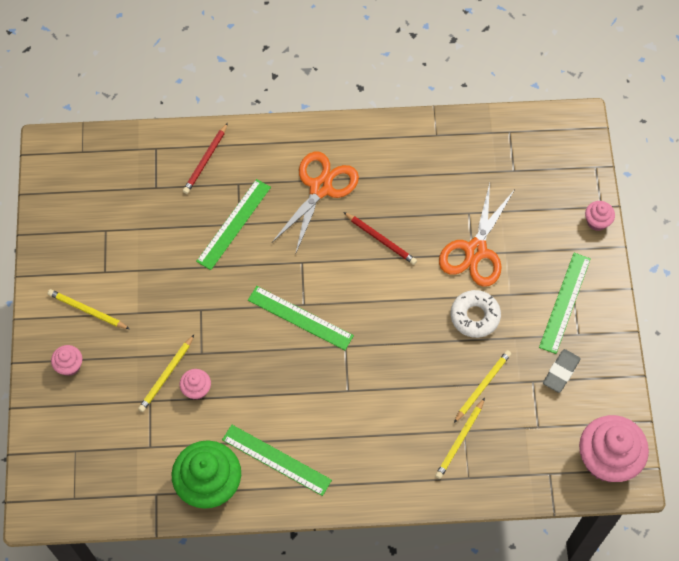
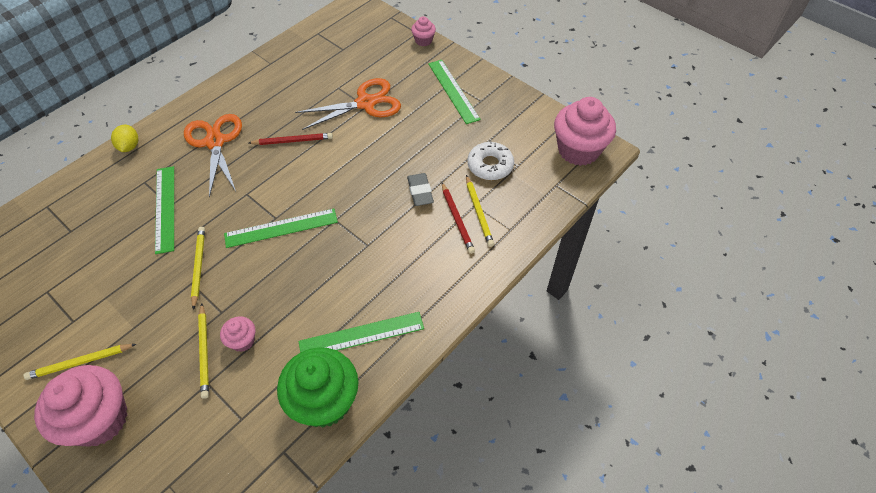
camera: 45 degrees left, 10 degrees down
(69, 366) = (100, 419): pink cupcake -> pink cupcake, size x2.12
(205, 160) = (100, 185): red pencil -> red pencil (457, 219)
(254, 137) = (129, 146): none -> yellow lemon
(475, 250) = (365, 103): orange scissors -> orange scissors turned 90 degrees counterclockwise
(475, 316) = (406, 137): white donut -> white donut (490, 165)
(482, 386) = (456, 171): yellow pencil -> yellow pencil (199, 267)
(561, 372) = (495, 127): grey eraser -> grey eraser (420, 192)

